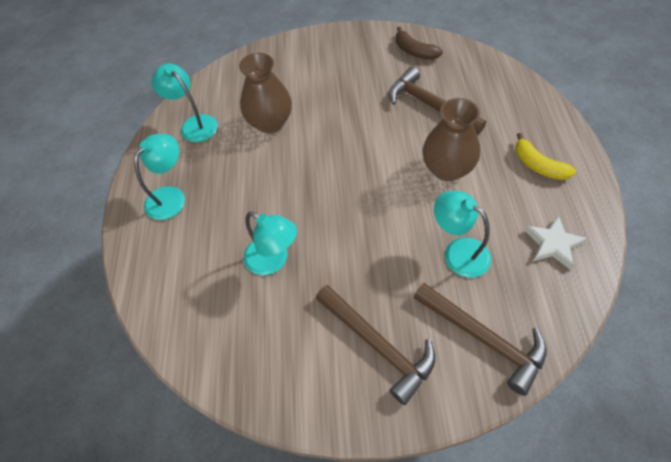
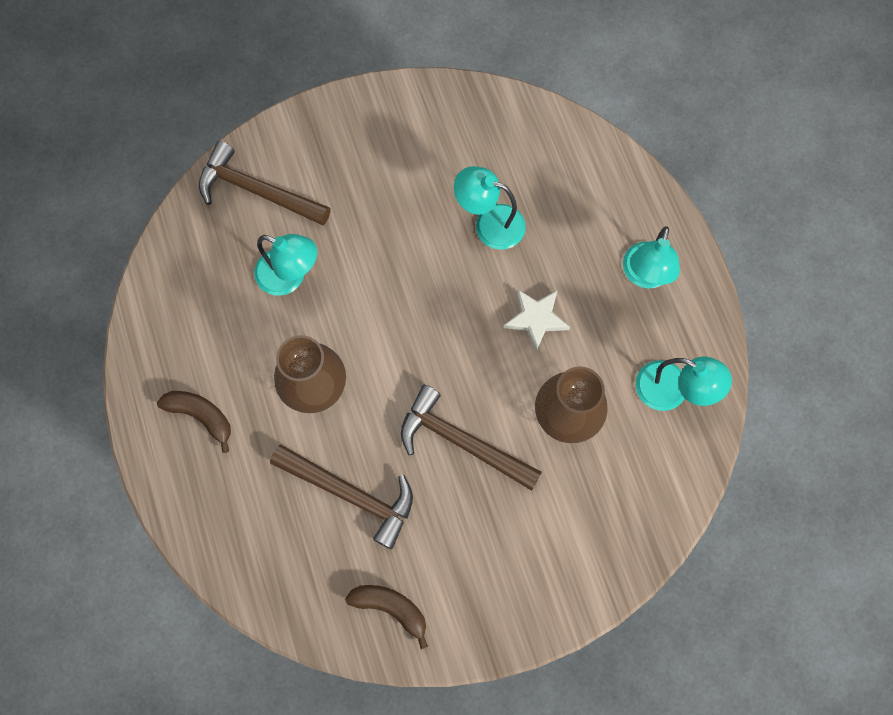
camera: 160 degrees right, 15 degrees up
(378, 345) = (357, 162): brown hammer -> brown hammer (461, 441)
(538, 165) = (201, 416): yellow banana -> brown banana
(553, 244) = (187, 308): white star -> white star (536, 319)

